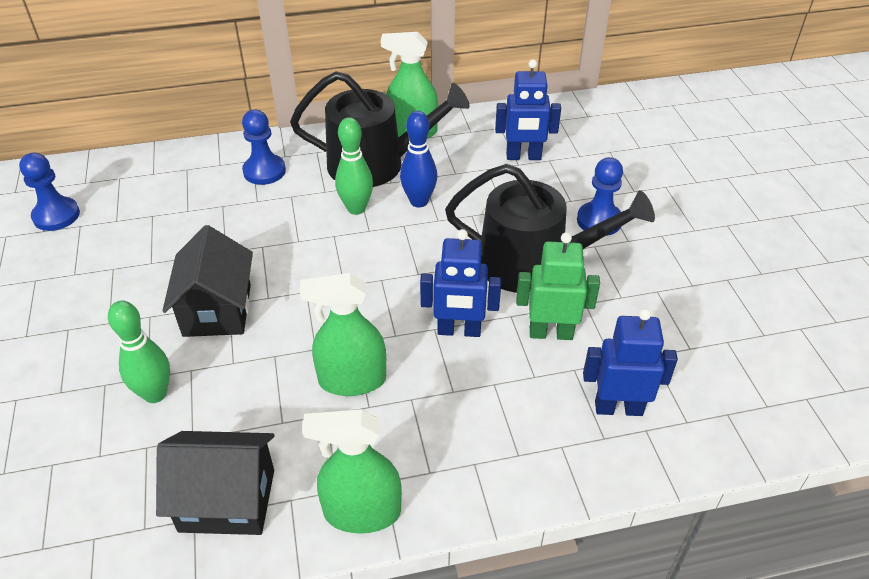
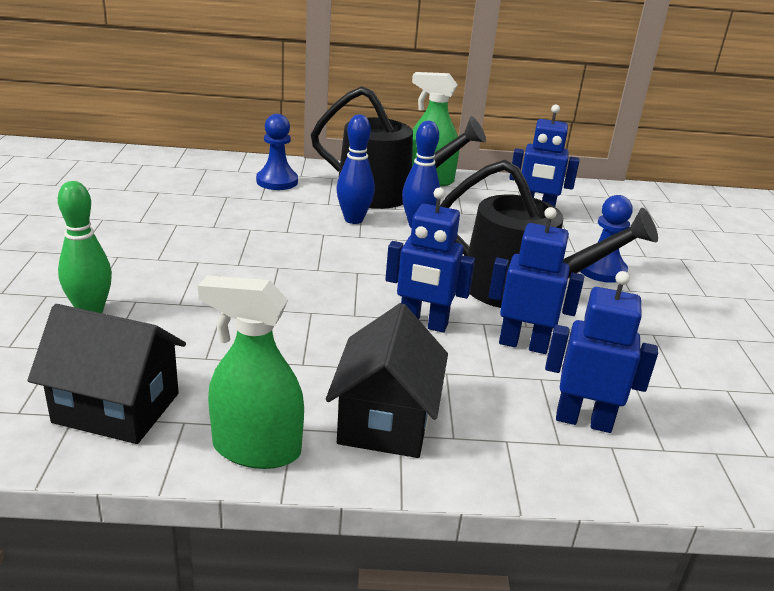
camera: 10 degrees right, 15 degrees down
(56, 215) = (73, 177): blue pawn -> none
(217, 310) = (184, 264): black house -> black house (385, 421)
(352, 380) = (294, 340): green spray bottle -> none
(356, 208) = (353, 219): green bowling pin -> blue bowling pin
(551, 333) = (523, 344): green robot -> blue robot

